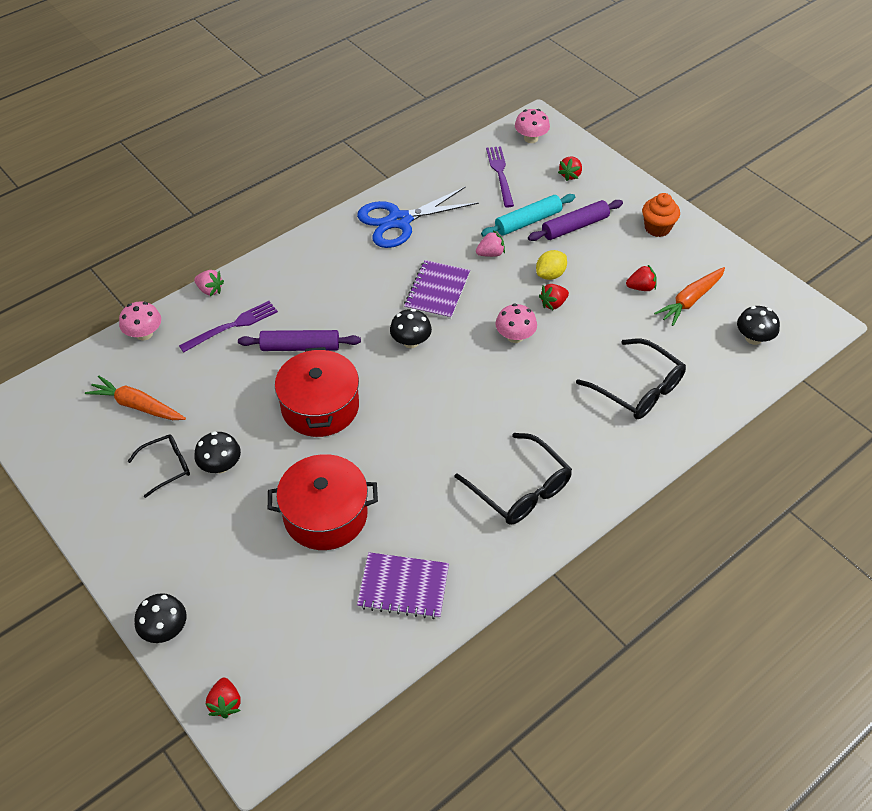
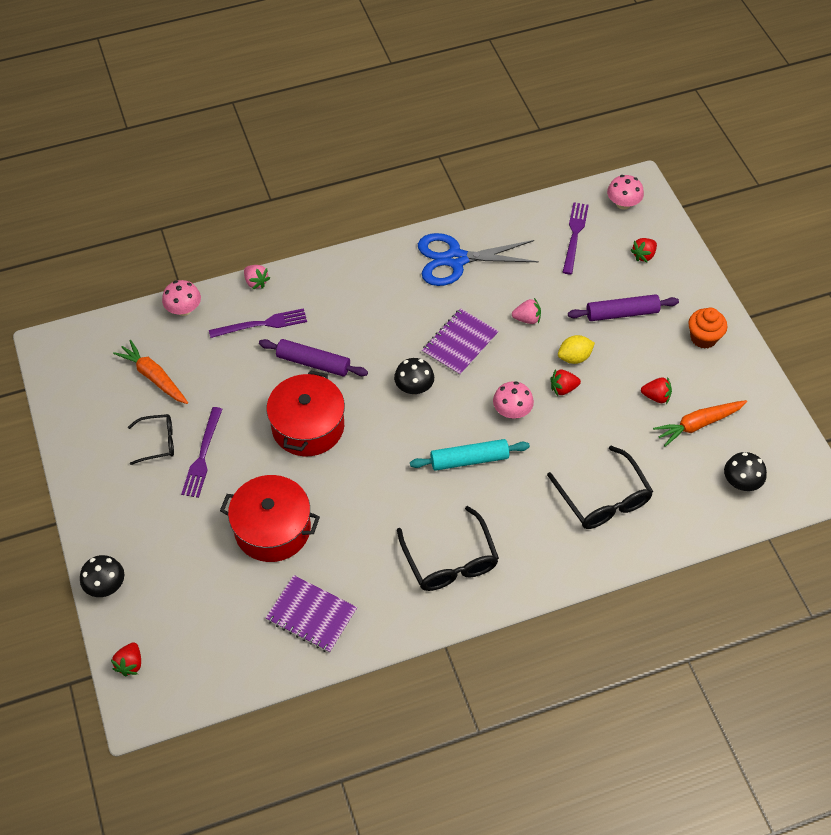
camera: 20 degrees right, 5 degrees up
(220, 465) = (203, 455): black mushroom -> purple fork
(528, 221) = (578, 295): turquoise rolling pin -> turquoise rolling pin (469, 459)

